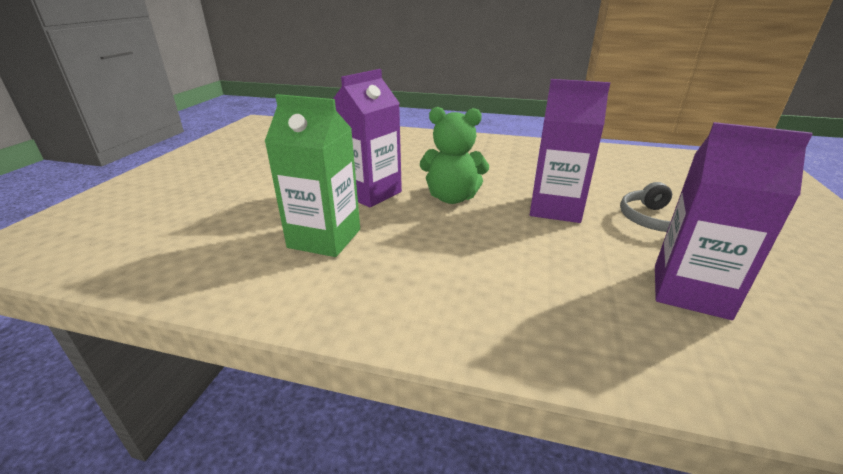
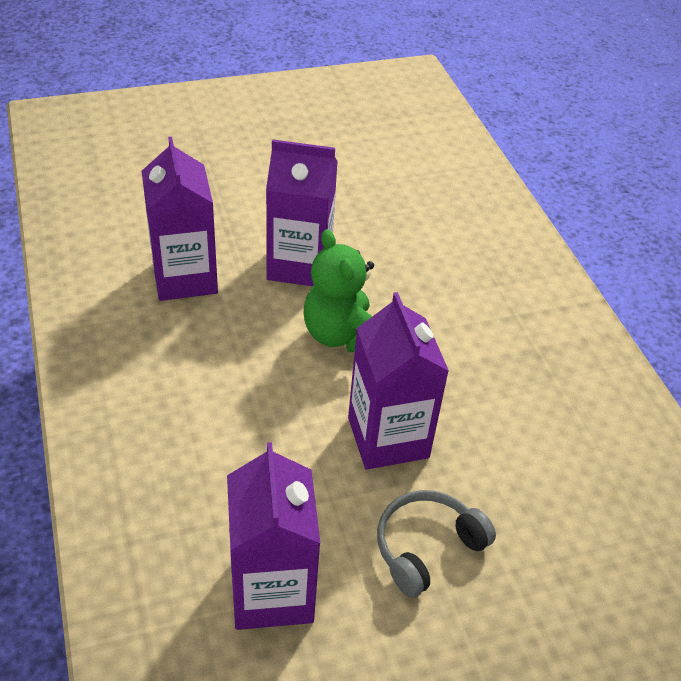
camera: 55 degrees right, 15 degrees up
(324, 238) = (185, 278): green carton -> purple carton

